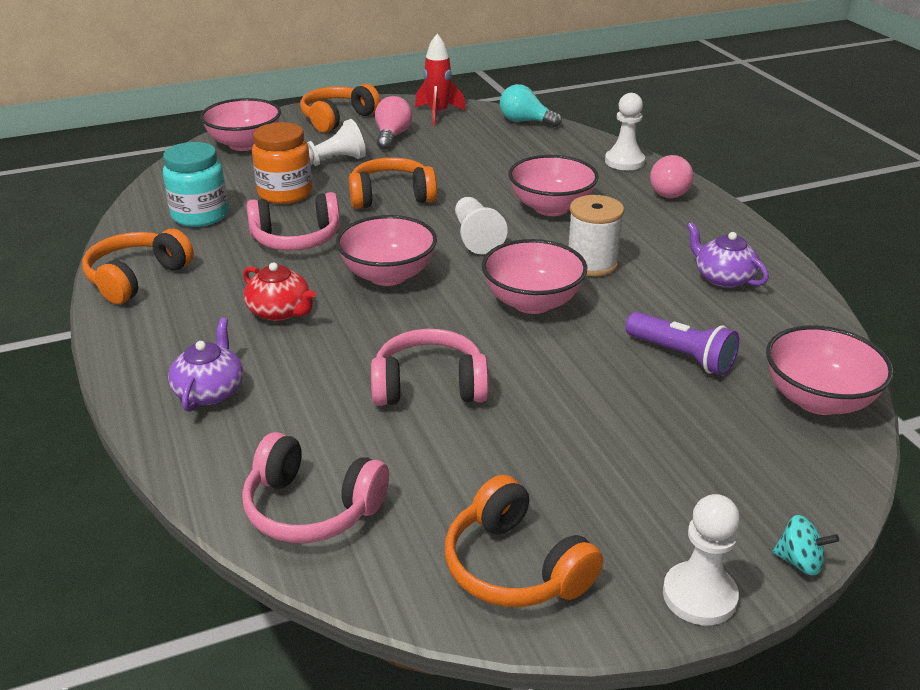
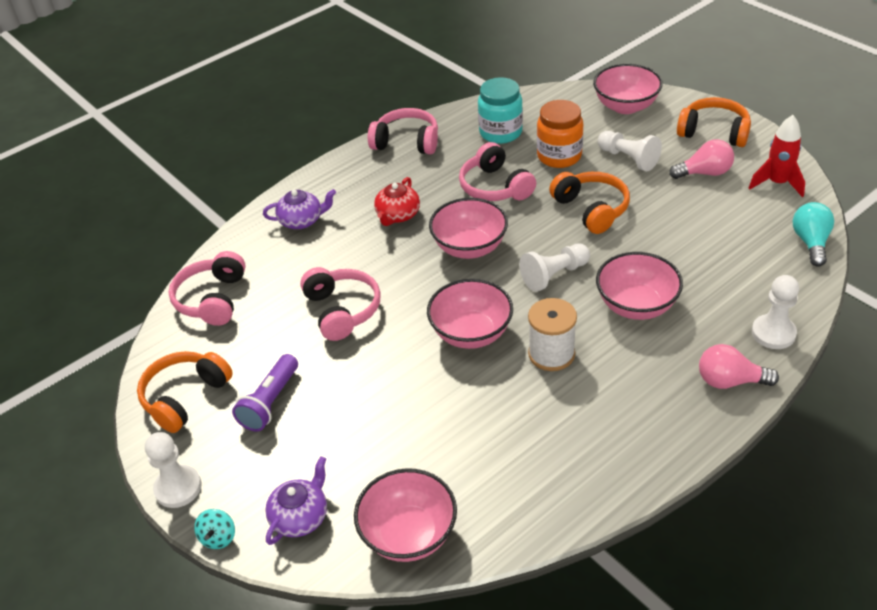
camera: 75 degrees right, 10 degrees up
(137, 278) = (406, 142): orange headphones -> pink headphones
(681, 356) = (435, 437): purple flashlight -> purple flashlight (270, 402)
(723, 278) = (575, 446): purple teapot -> purple teapot (300, 516)

